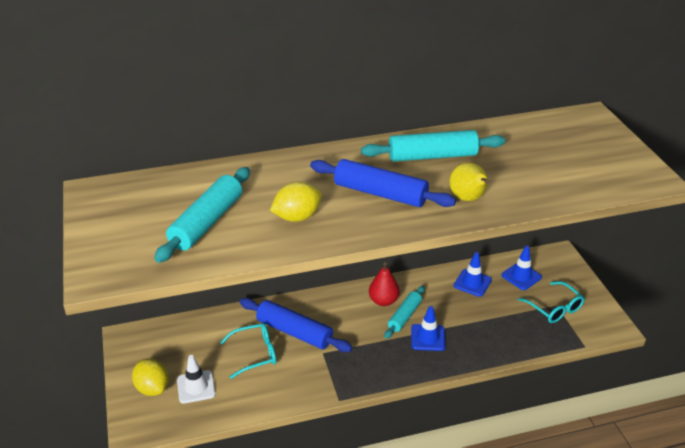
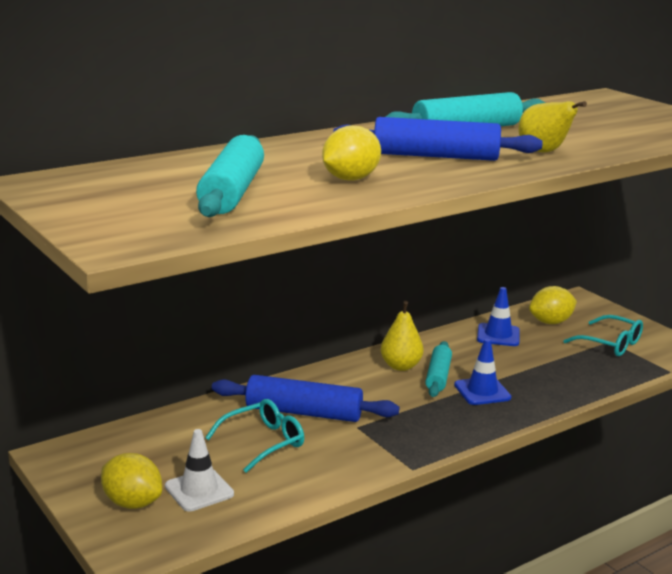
camera: 20 degrees left, 15 degrees down
(383, 301) = (400, 366): red pear -> yellow pear
(521, 276) = (550, 322): blue traffic cone -> yellow lemon

